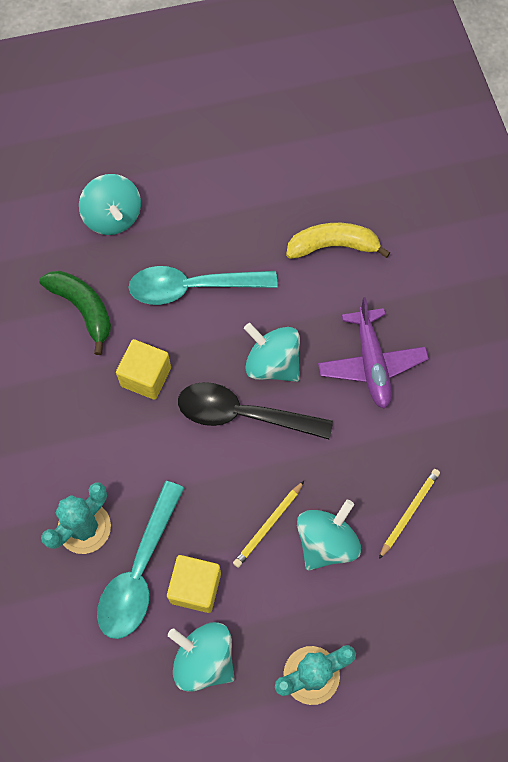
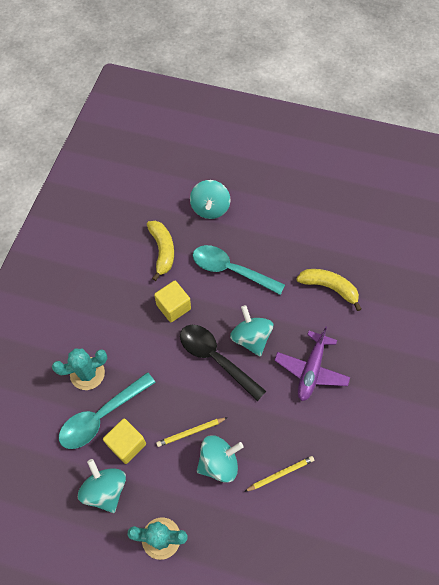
camera: 30 degrees right, 5 degrees down
(83, 309) = (162, 251): green banana -> yellow banana

